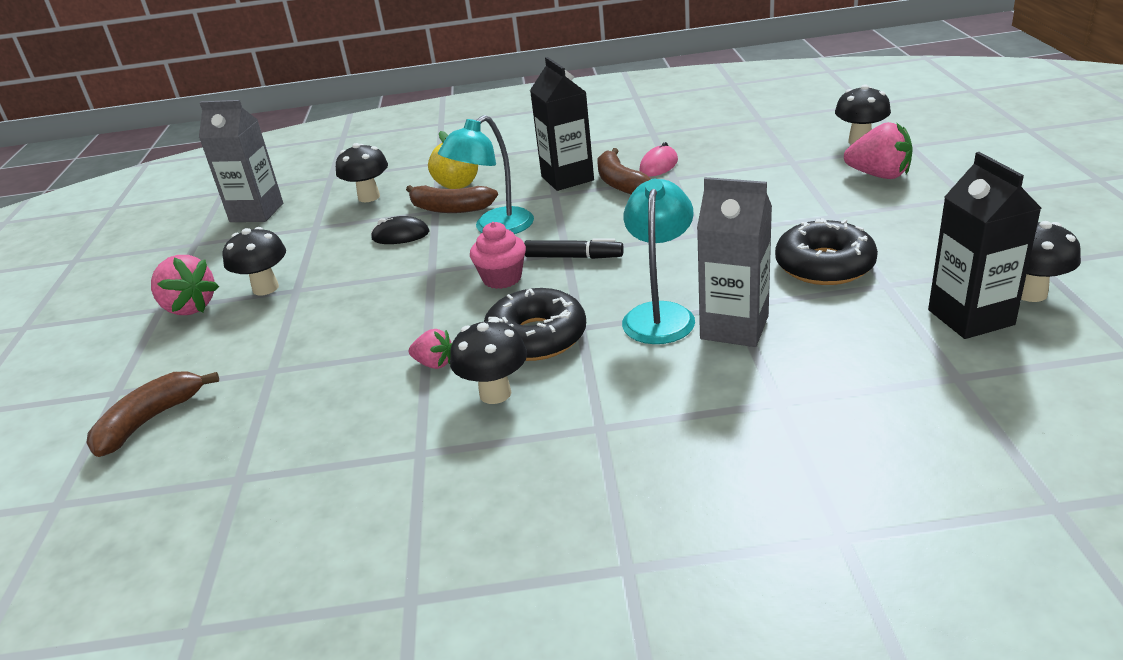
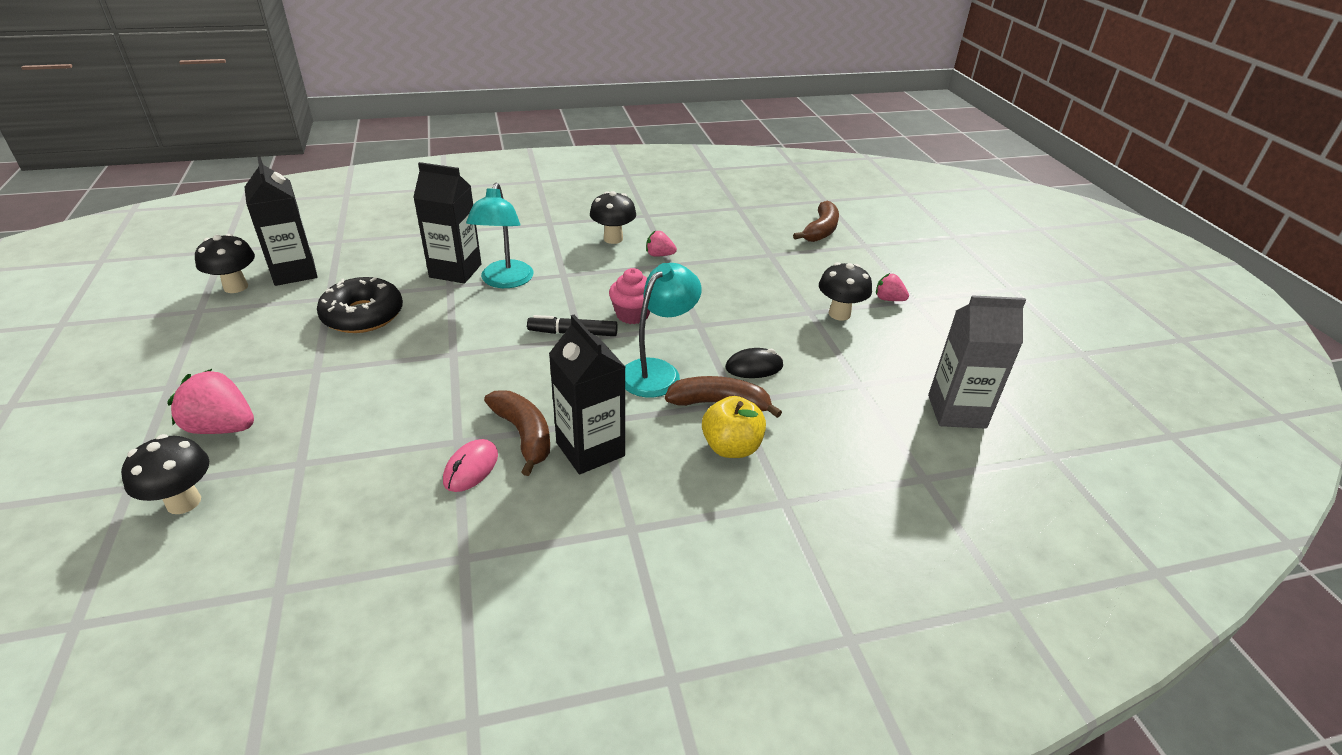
camera: 165 degrees right, 5 degrees up
(189, 307) = (888, 299): pink strawberry -> pink strawberry, size x0.57
(369, 197) = (834, 430): black mushroom -> none
(536, 337) = (594, 269): black donut -> none
(734, 327) = (455, 271): grey carton -> black carton

